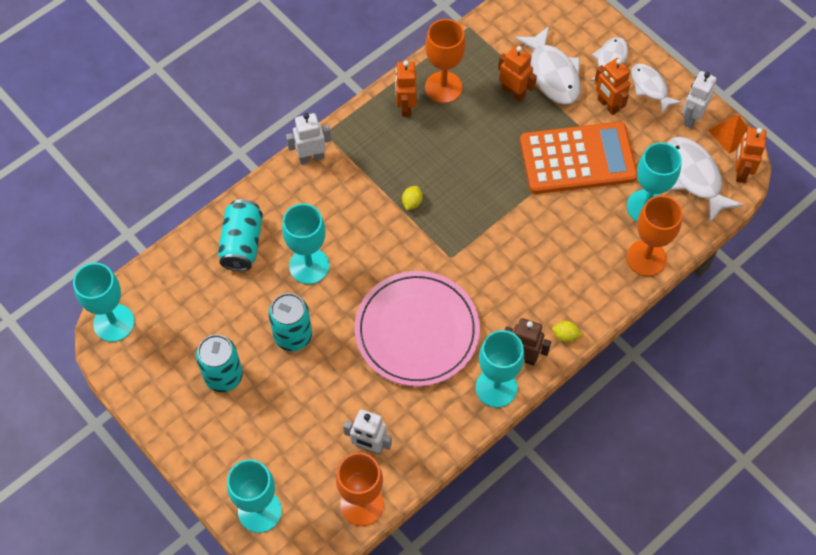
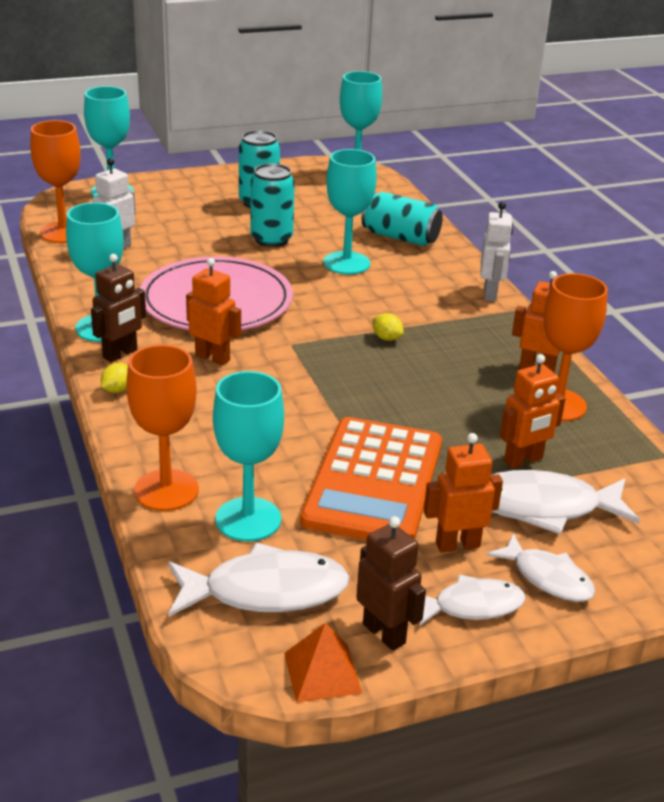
camera: 110 degrees right, 30 degrees down
(691, 117) = (384, 633): white robot -> brown robot
(740, 172) = (238, 652): orange robot -> orange robot (213, 357)

